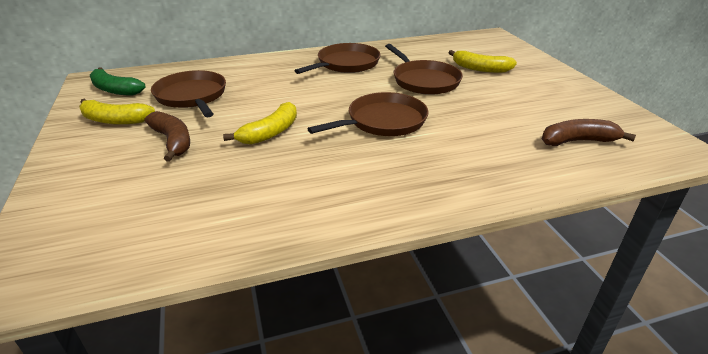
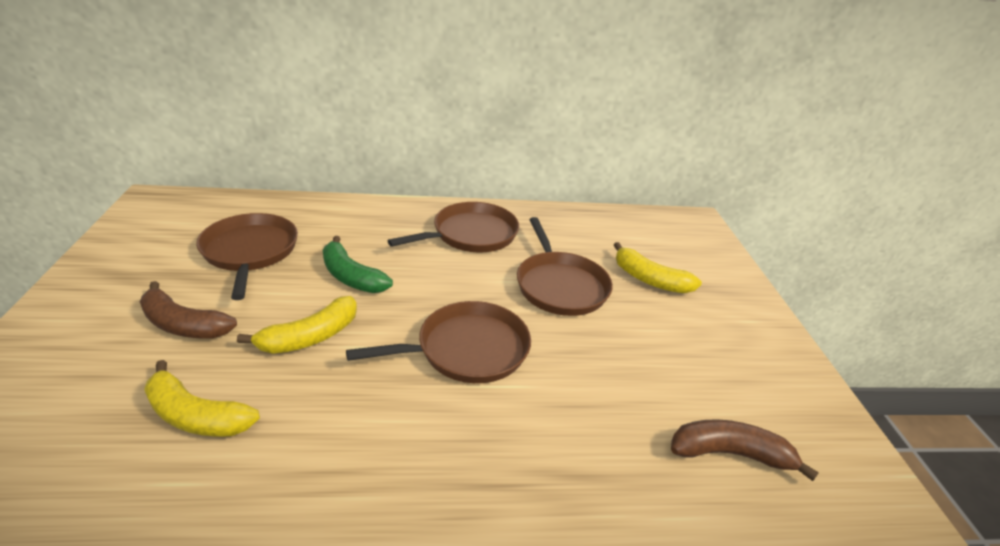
camera: 10 degrees right, 0 degrees up
(115, 90) = (167, 222): green banana -> green banana (351, 276)
(115, 120) = (138, 273): yellow banana -> yellow banana (196, 415)
(173, 141) = (183, 325): brown banana -> brown banana turned 135 degrees clockwise

